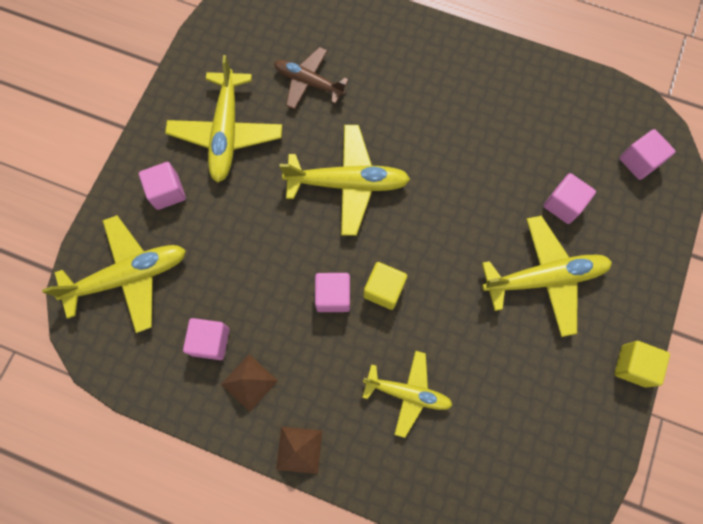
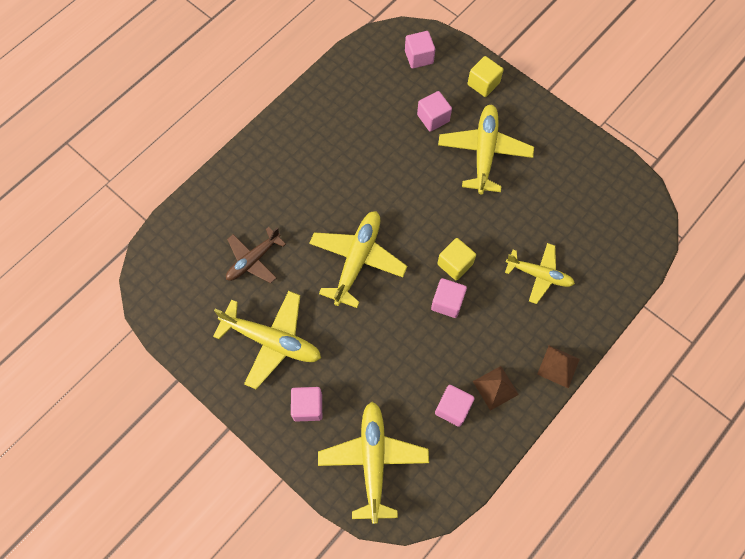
camera: 70 degrees left, 5 degrees down
(408, 393) = (539, 275): yellow plane -> yellow plane turned 75 degrees clockwise
(633, 366) = (565, 123): yellow cube -> yellow cube (483, 84)

